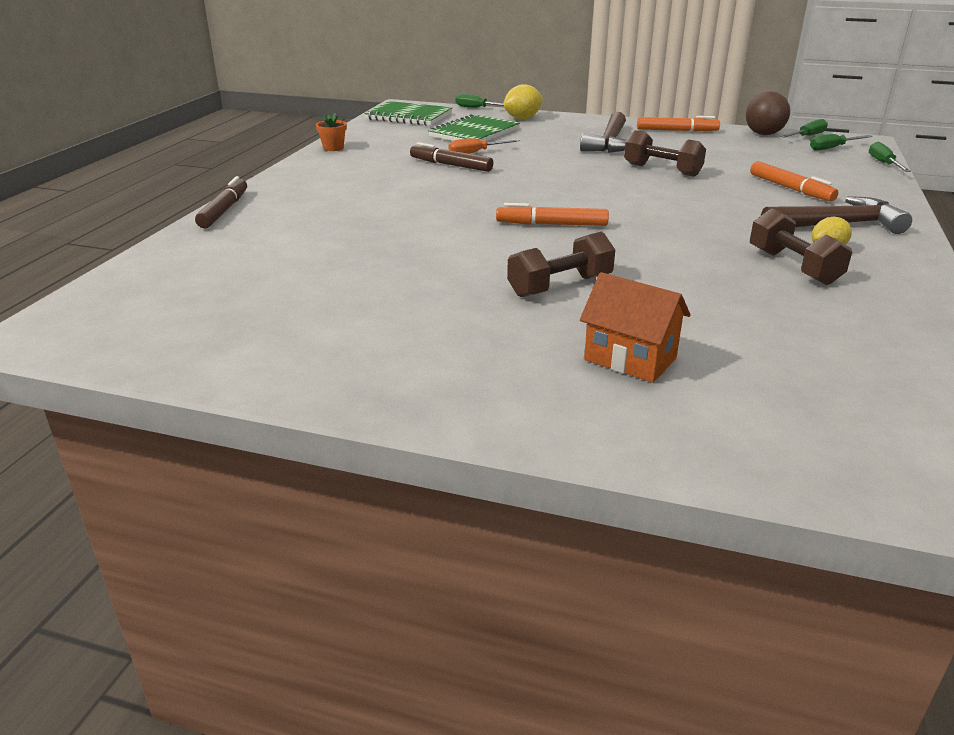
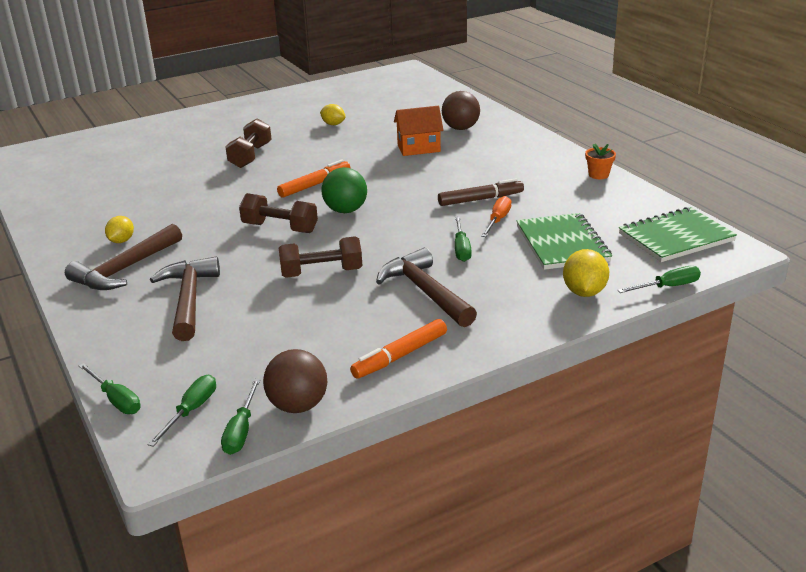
camera: 135 degrees right, 0 degrees up
(224, 210) = (501, 117): brown marker -> none
(289, 216) = (460, 128): none -> brown ball
(378, 284) = (333, 124): none -> yellow lemon
(539, 150) = (461, 249): none -> green screwdriver
(567, 196) = (345, 210): none -> green ball
(630, 359) = (178, 143): orange house -> orange house (418, 148)
(790, 189) = (189, 299): orange marker -> brown hammer
(793, 267) = (136, 218): brown dumbbell -> brown dumbbell (280, 228)

